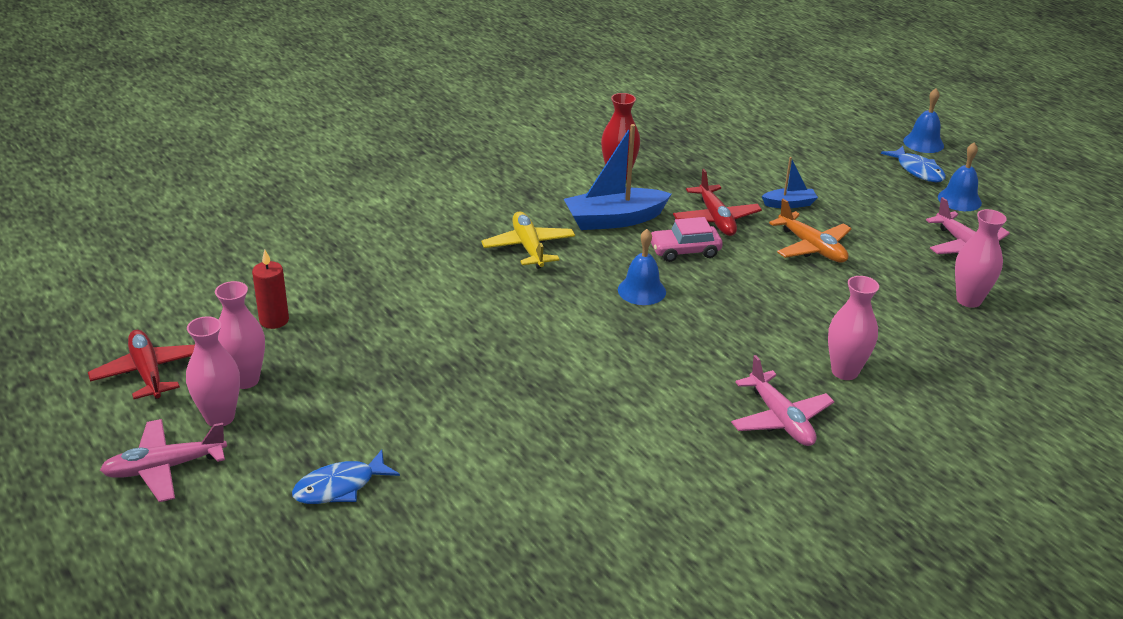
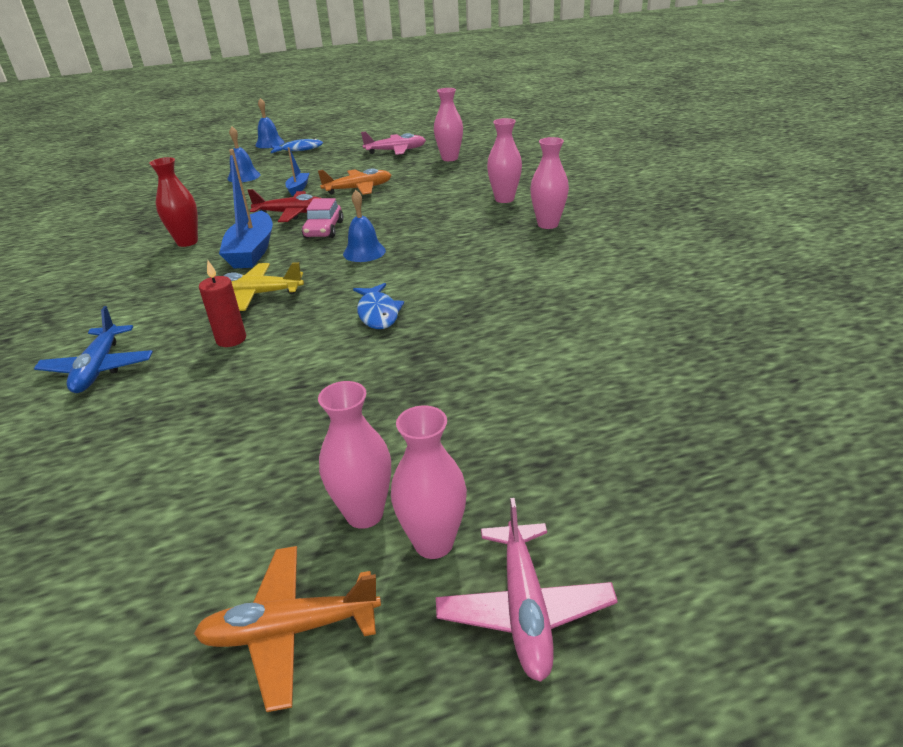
camera: 70 degrees left, 0 degrees up
(148, 372) = (290, 630): red plane -> orange plane
(274, 320) = (251, 480): red candle -> red candle (231, 339)
(340, 487) = (589, 441): blue fish -> blue fish (378, 313)
(392, 208) = (99, 368): none -> blue plane
(780, 419) = (548, 224): pink plane -> pink vase
(959, 200) = (343, 145): blue bell -> blue bell (244, 176)

